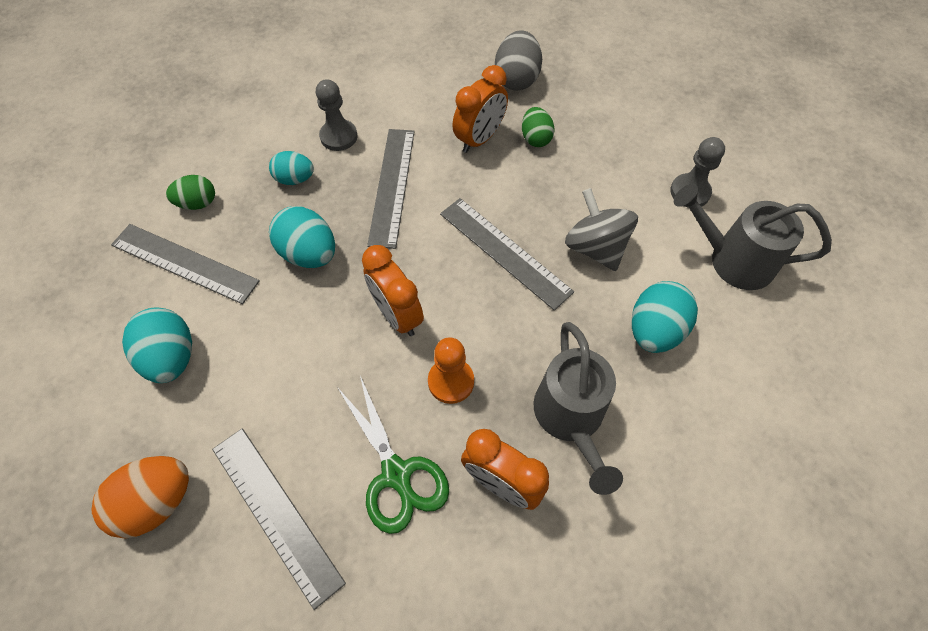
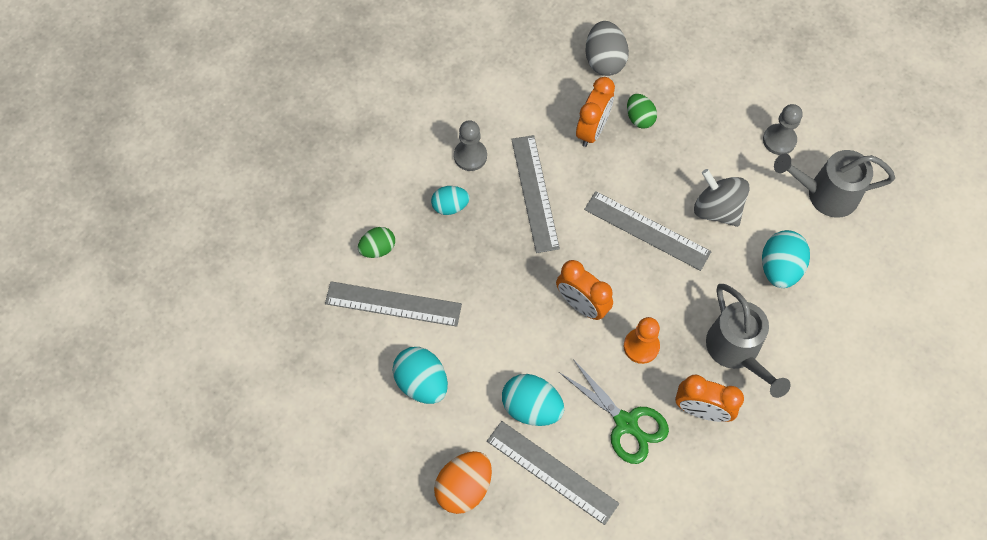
camera: 15 degrees left, 5 degrees up
(309, 254) = (491, 271): turquoise egg -> turquoise egg (531, 407)

